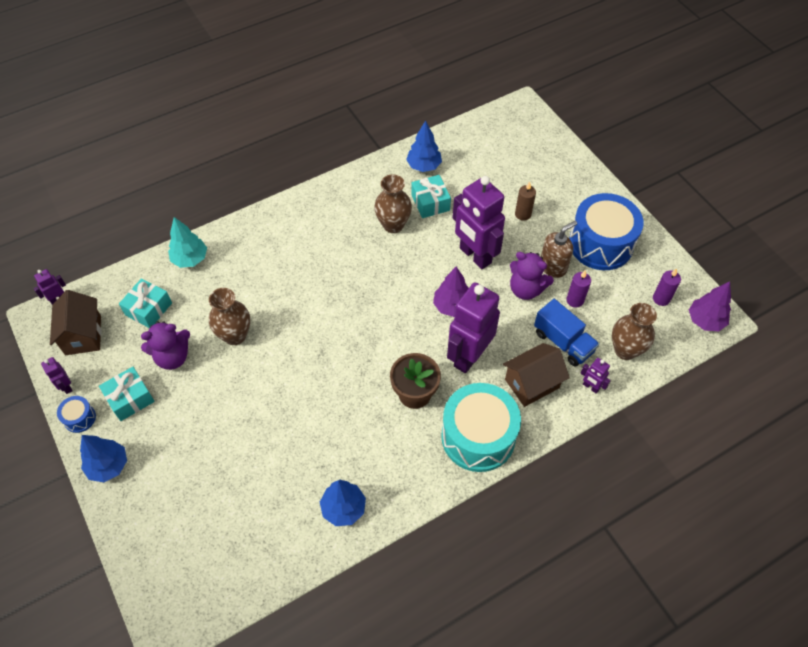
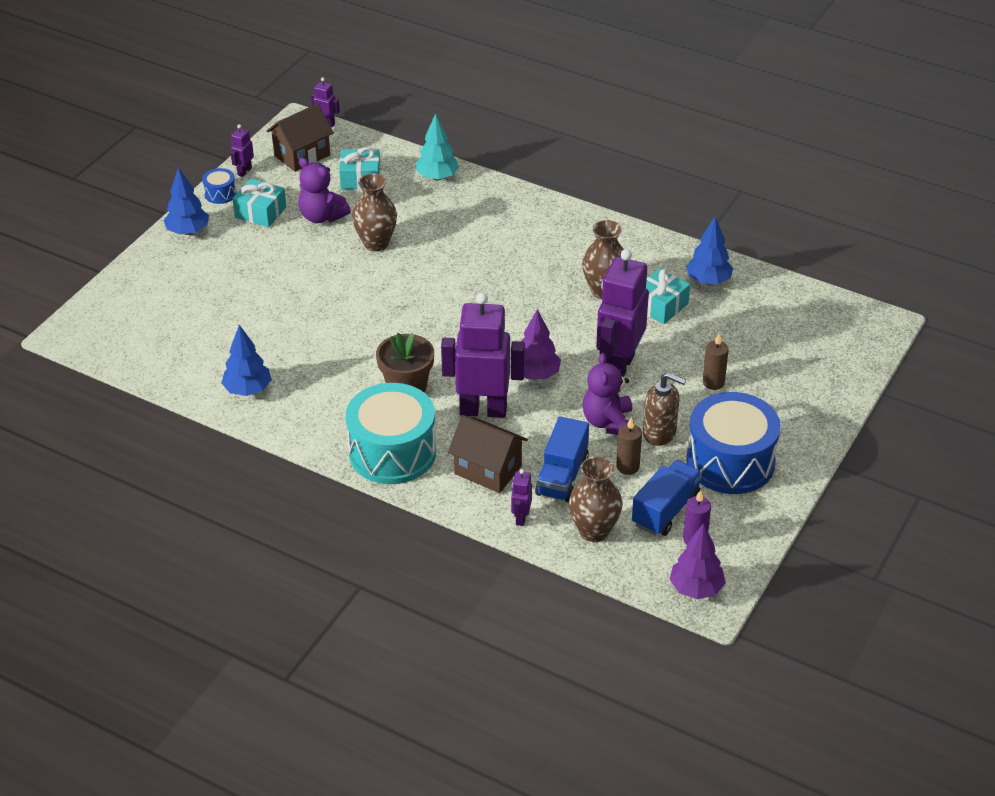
camera: 60 degrees right, 15 degrees down
(575, 300) = (627, 467): purple candle -> brown candle
(627, 300) = (665, 510): none -> blue truck

